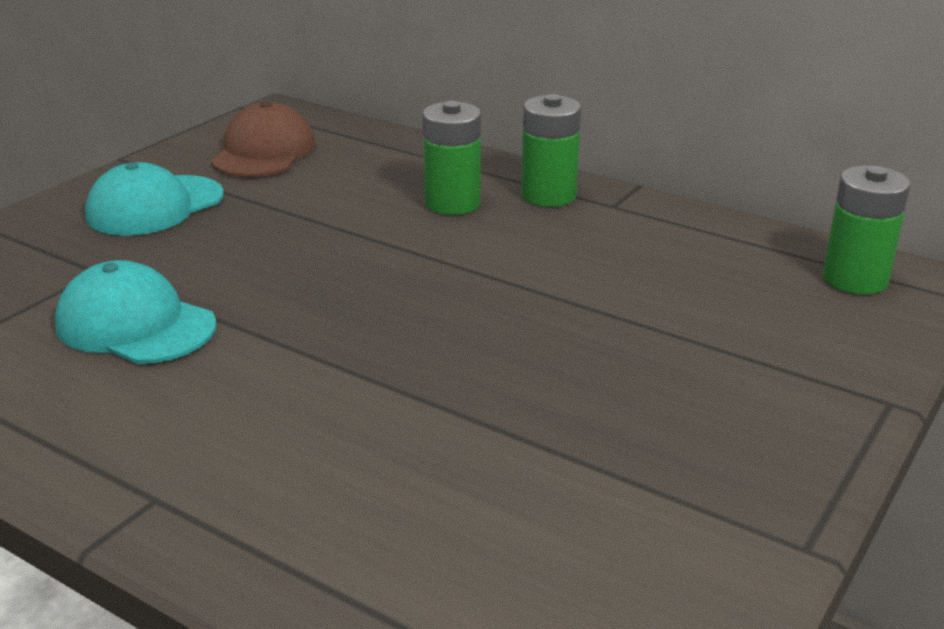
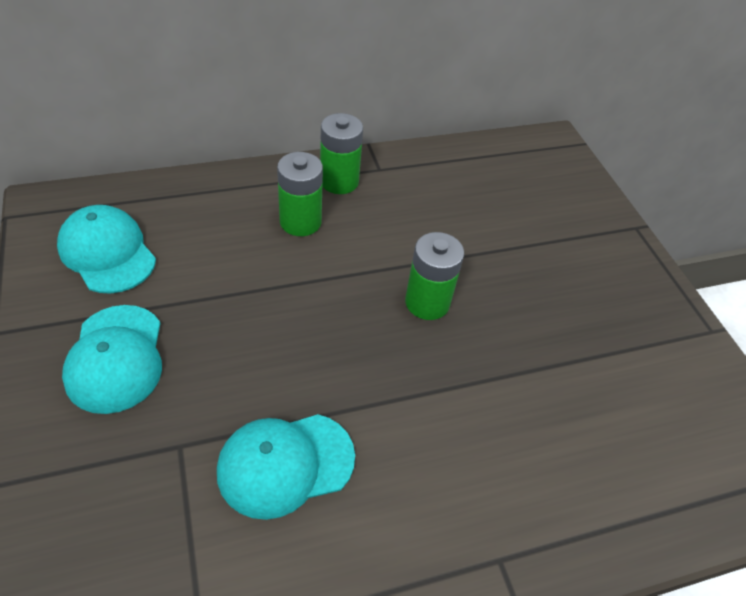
camera: 55 degrees left, 20 degrees up
(264, 152) = (107, 252): brown cap -> turquoise cap
(855, 279) = (536, 157): green battery -> green battery (427, 302)

